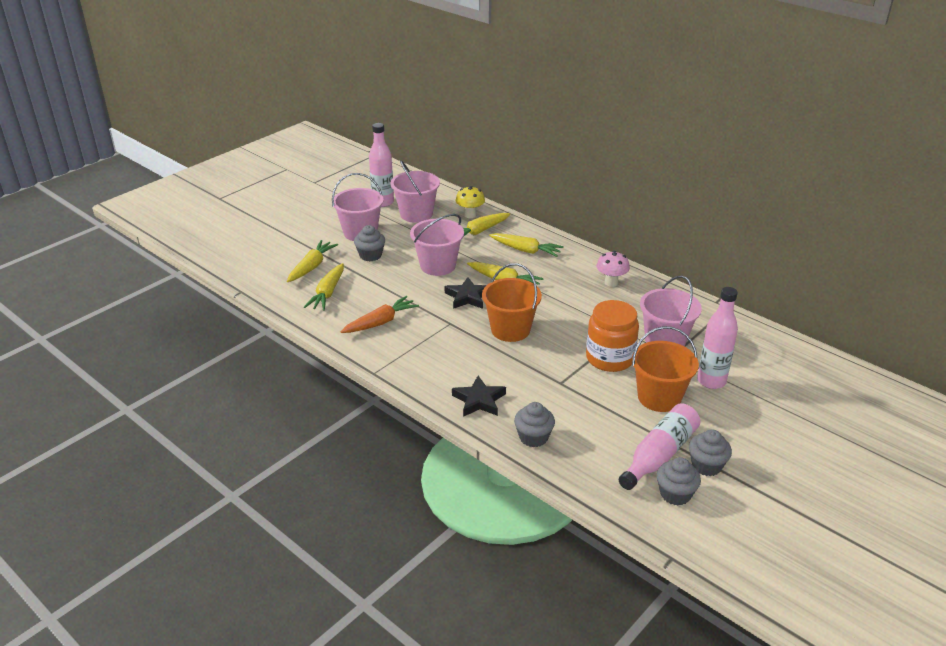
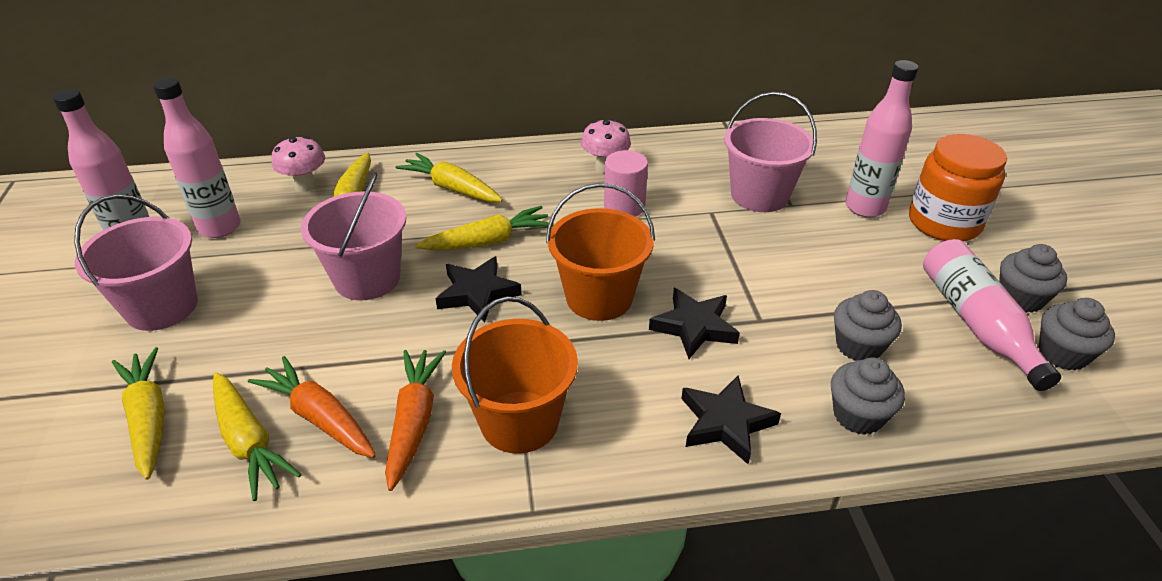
camera: 50 degrees left, 5 degrees up
(356, 300) = (319, 417): none -> orange carrot
(370, 255) = (235, 330): grey cupcake -> grey cupcake (858, 346)
(416, 214) = (220, 227): pink bucket -> pink bottle
(470, 215) = (305, 186): yellow mushroom -> pink mushroom
(526, 250) = (451, 188): yellow carrot -> yellow carrot turned 120 degrees counterclockwise
(528, 365) = (694, 326): none -> black star
(588, 304) = (624, 206): none -> pink cylinder
(609, 358) = (750, 252): orange jar -> orange jar (944, 223)
(659, 397) = (863, 259): orange bucket -> orange bucket (519, 421)

